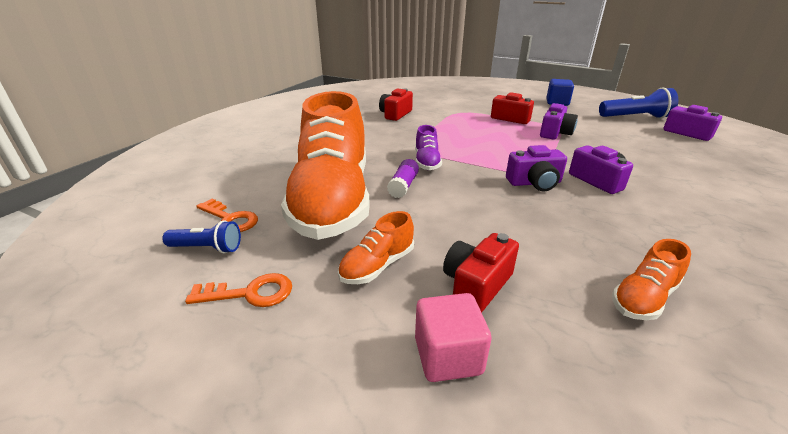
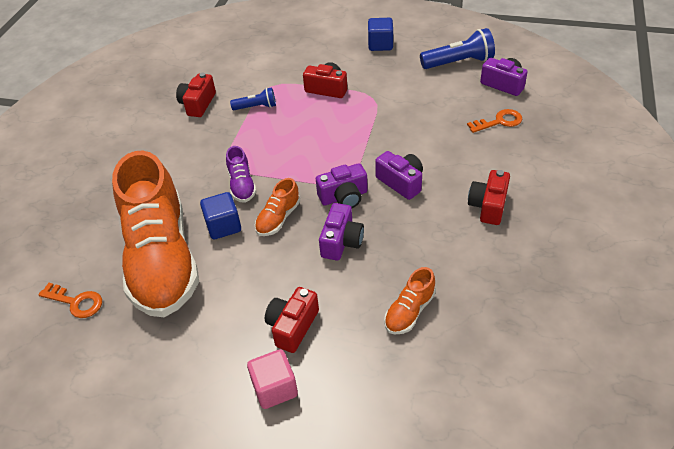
camera: 10 degrees left, 15 degrees up
(207, 248) = (71, 338): blue flashlight -> blue flashlight (256, 107)
(250, 293) = (124, 372): orange key -> orange key (499, 121)
(377, 266) = (215, 325): orange shoe -> orange shoe (278, 218)
(403, 186) = (223, 226): purple glue stick -> blue cube
(555, 133) = (371, 109): purple camera -> purple camera (341, 241)
(714, 212) = (488, 206): none -> red camera

